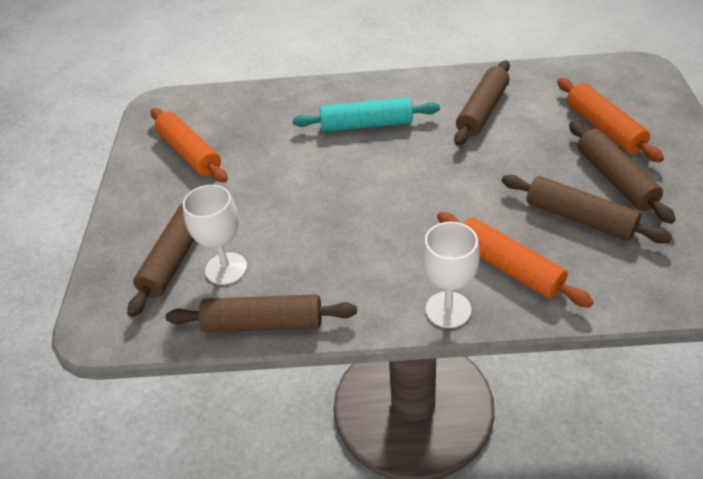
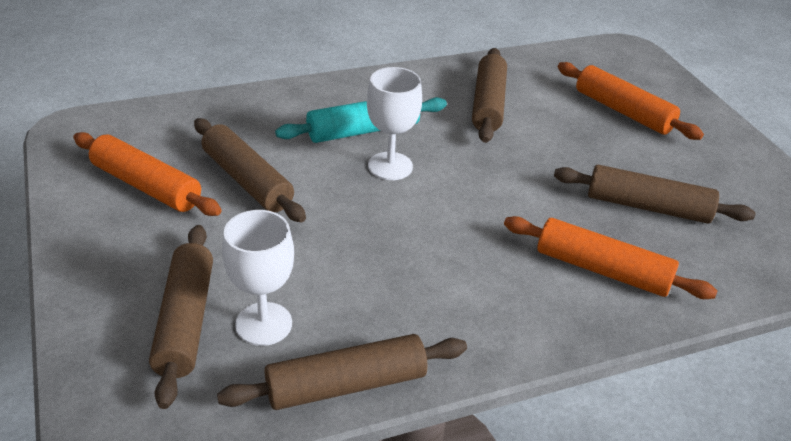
camera: 25 degrees left, 5 degrees down
(448, 309) = (561, 328): white goblet -> white goblet (390, 166)
(615, 179) = (661, 162): brown rolling pin -> brown rolling pin (247, 180)

